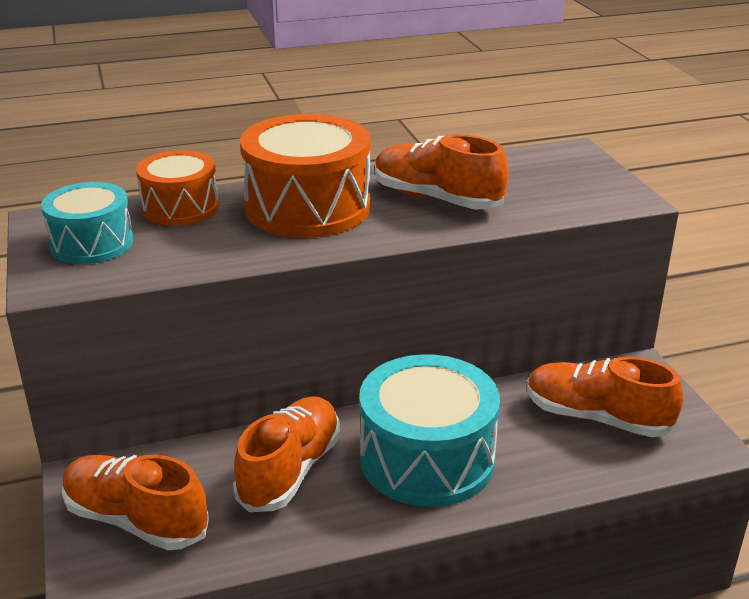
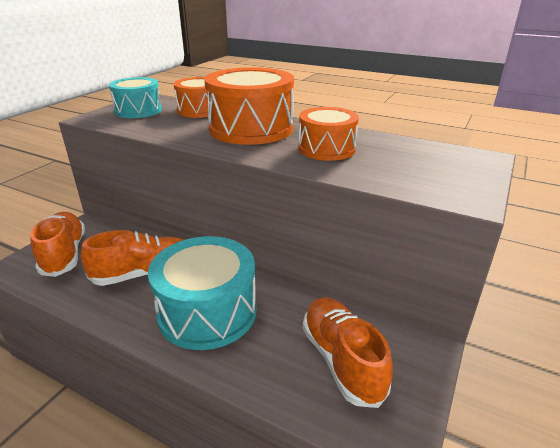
camera: 45 degrees right, 0 degrees up
(436, 199) = (326, 149): orange shoe -> orange drum

